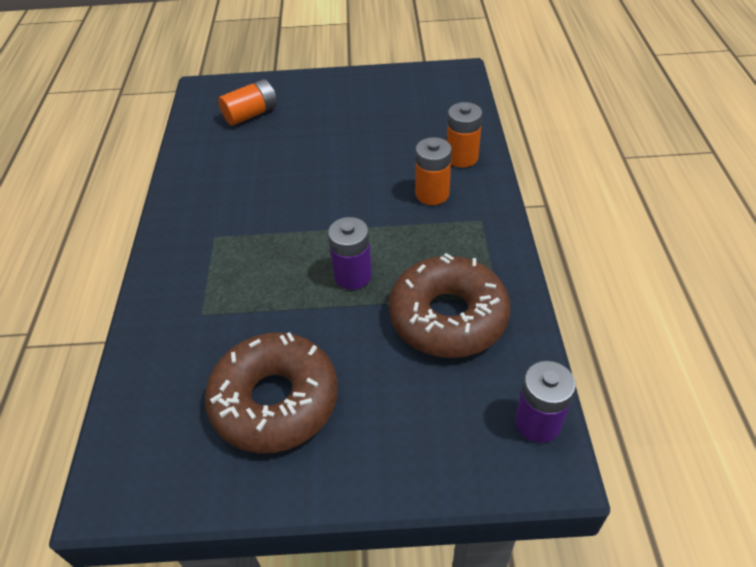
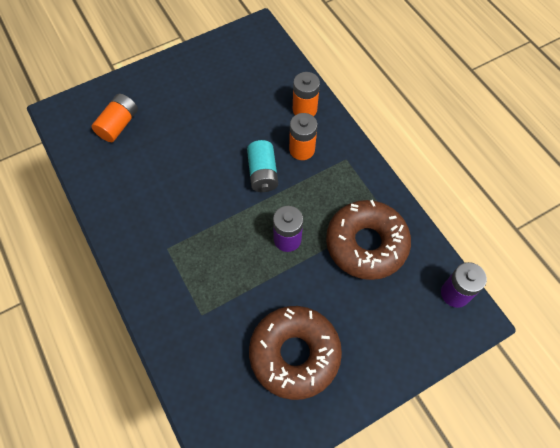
camera: 30 degrees left, 15 degrees up
(370, 202) = (262, 173): none -> turquoise battery

